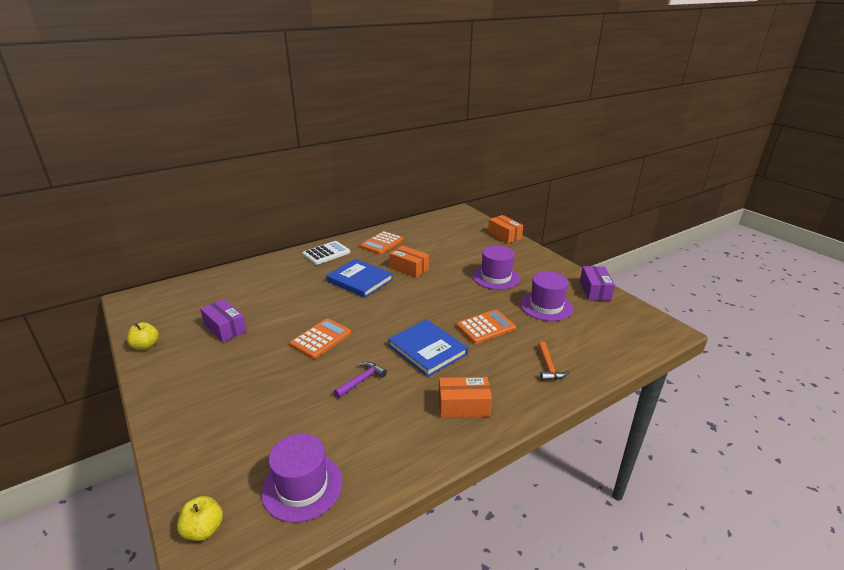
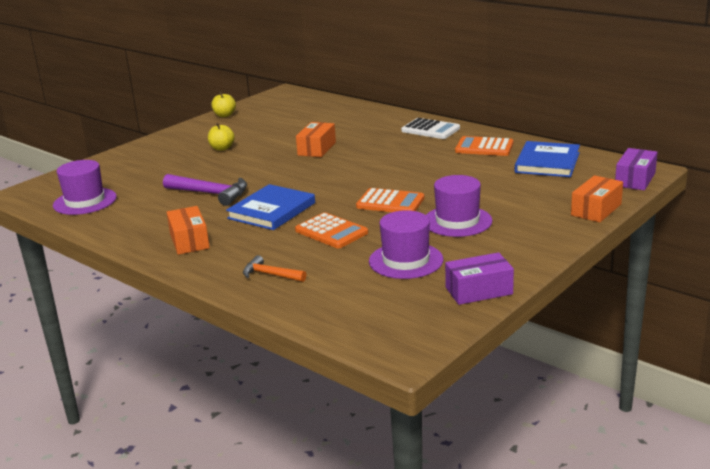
camera: 75 degrees right, 5 degrees down
(203, 529) = (47, 184): yellow apple -> yellow apple (222, 148)
(225, 328) = (262, 130): purple box -> purple box (635, 179)
(321, 339) = (265, 165): orange calculator -> orange calculator (390, 202)
(359, 280) = (384, 156): blue book -> blue book (547, 162)
(361, 380) = (210, 194): purple hammer -> purple hammer, size x1.64
(409, 268) = (434, 172): orange box -> orange box (317, 149)
(548, 367) = (270, 275): orange hammer -> orange hammer turned 45 degrees clockwise

